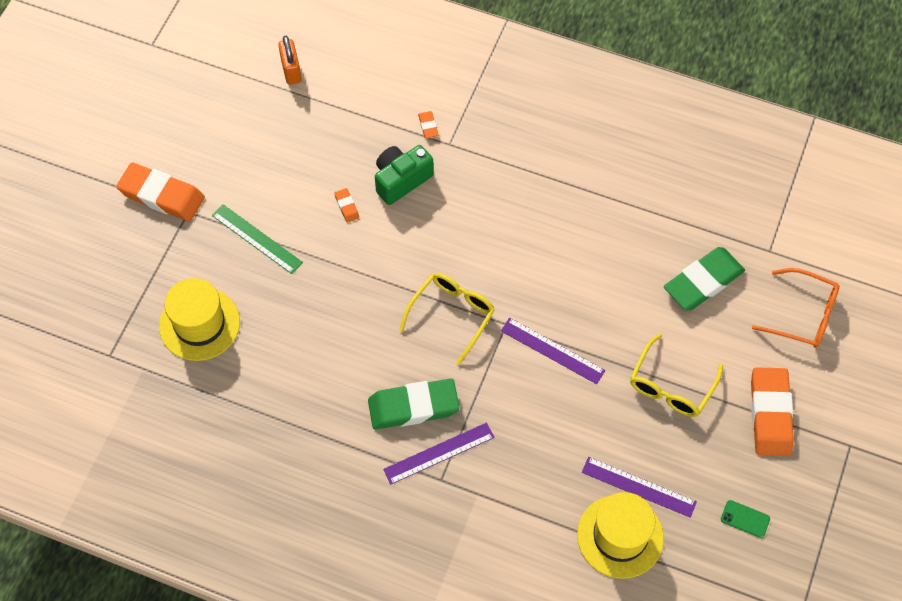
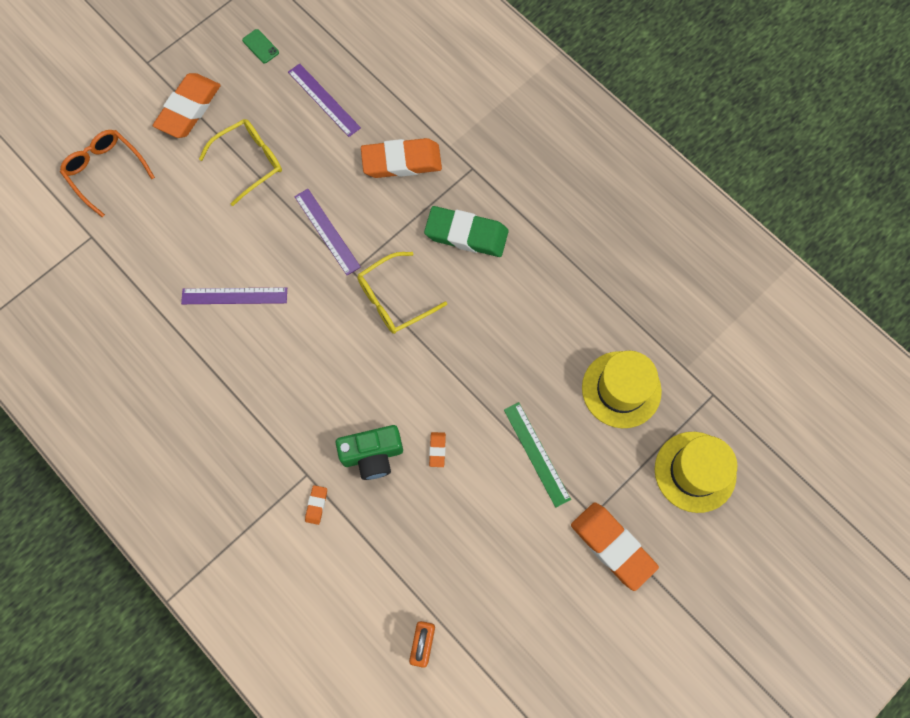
camera: 155 degrees left, 10 degrees up
(439, 453) = (464, 189): purple ruler -> purple ruler (234, 296)
(518, 454) = (401, 161): none -> orange eraser
(620, 536) = (359, 72): yellow hat -> yellow hat (695, 471)
(703, 281) = (165, 235): green eraser -> none

